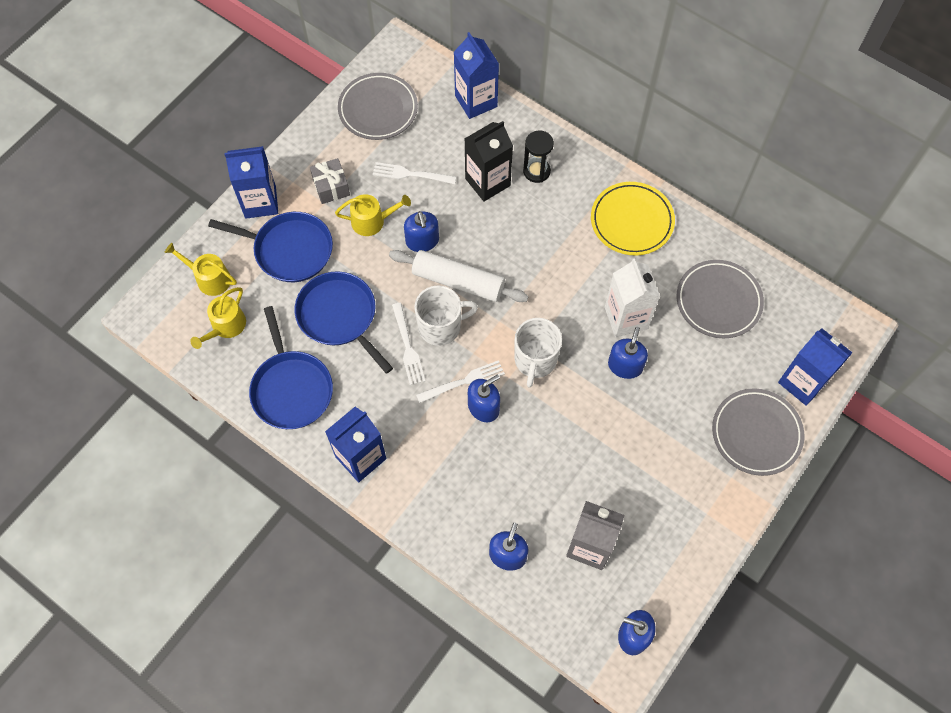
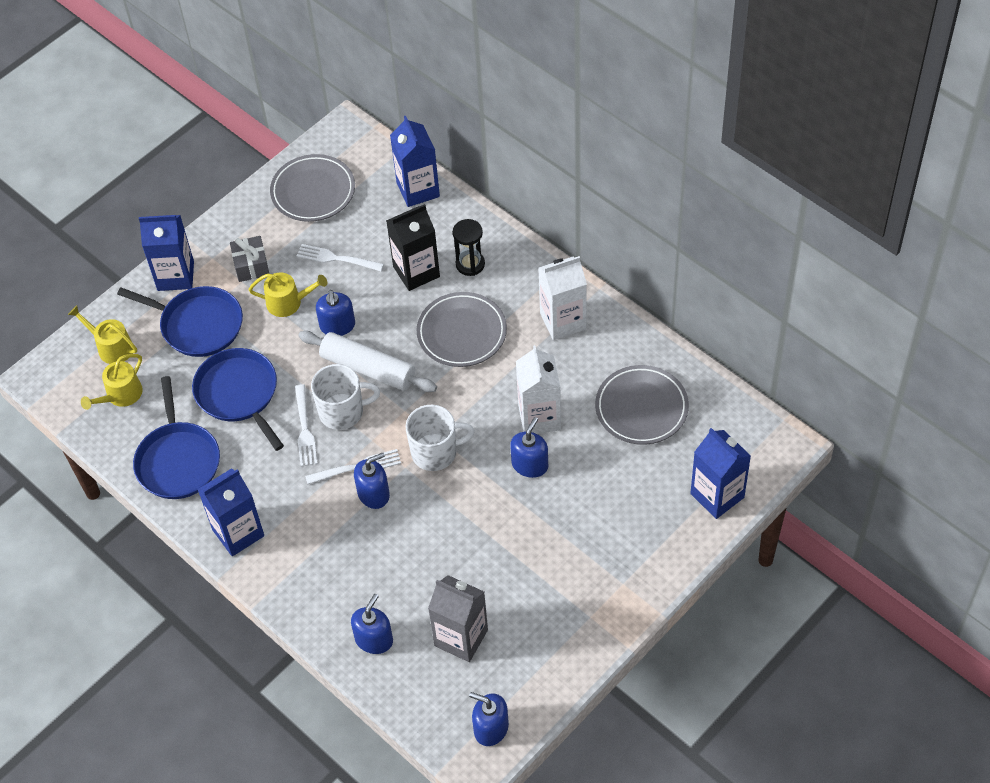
camera: 10 degrees right, 10 degrees down
(535, 360) = (435, 452): white mug -> white mug turned 120 degrees counterclockwise
(631, 221) = (563, 321): yellow plate -> white carton
(756, 433) = (657, 542): grey plate -> grey plate (462, 333)

